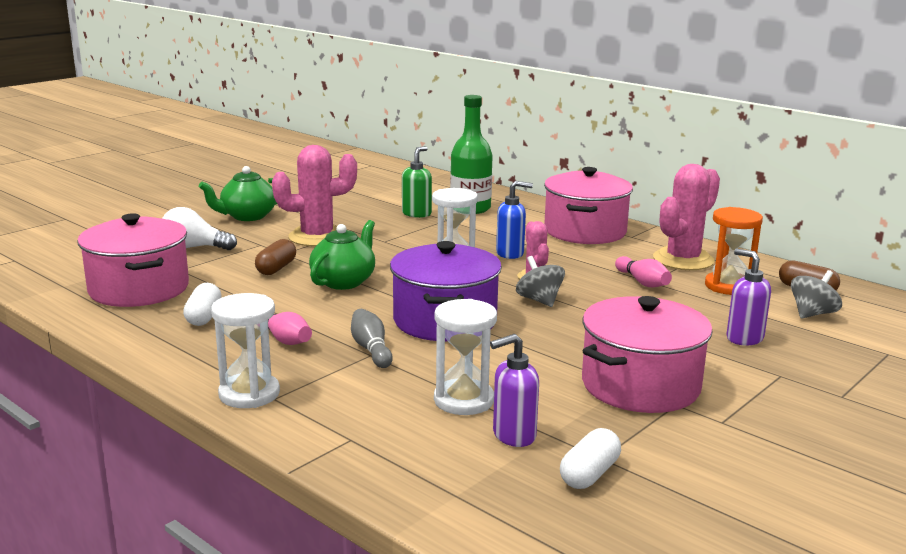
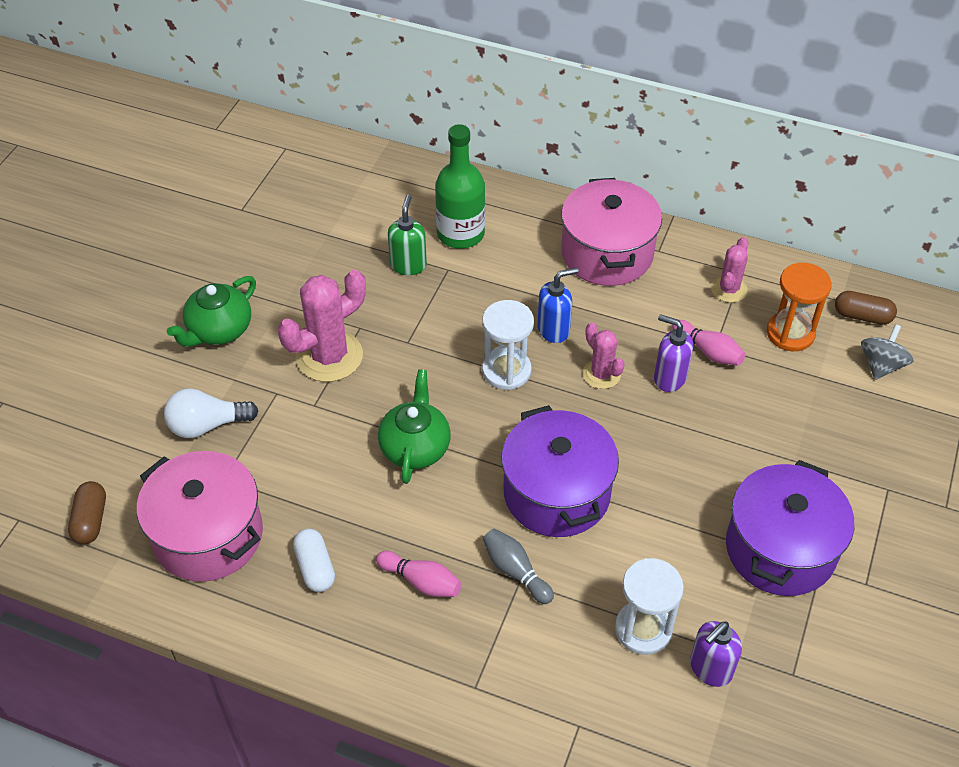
camera: 20 degrees left, 30 degrees up
(249, 394) = (448, 689): white hourglass -> none
(276, 268) = (327, 442): brown capsule -> brown capsule (90, 520)
(539, 300) = (627, 421): grey spinning top -> none
(589, 474) = (794, 702): white capsule -> none
(640, 385) = (780, 549): pink pot -> purple pot
(683, 260) = (728, 289): pink cactus -> pink cactus, size x0.56
(744, 338) = (837, 433): purple soap dispenser -> purple soap dispenser (669, 378)

